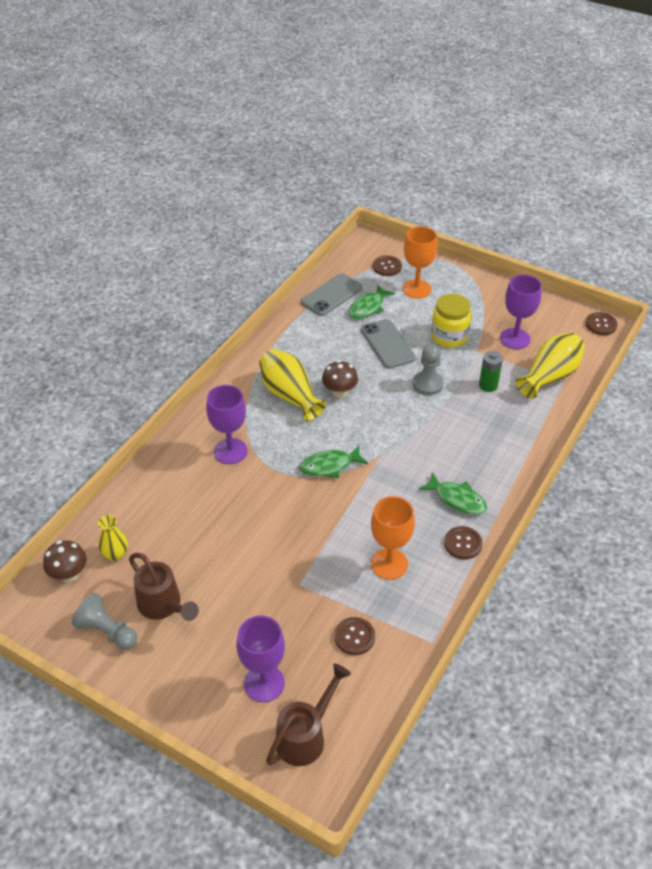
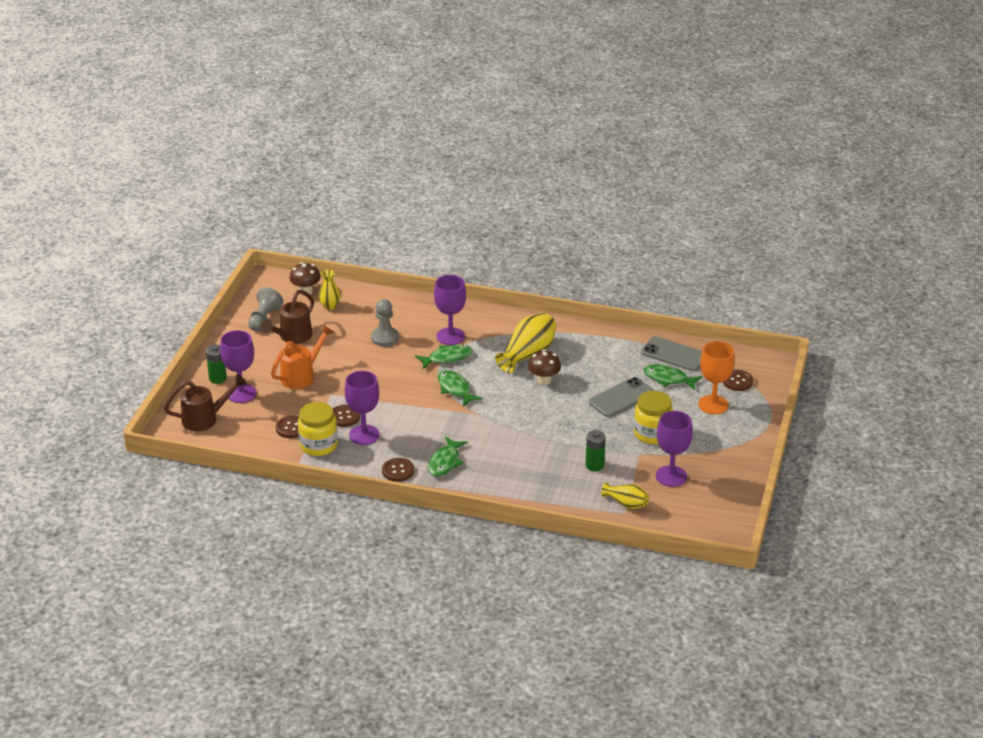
camera: 75 degrees right, 10 degrees down
(220, 708) = (218, 378): none -> green battery
(250, 608) = (302, 376): none -> orange watering can
(270, 462) = (447, 358): none -> green fish
(305, 736) = (205, 419): brown watering can -> brown watering can turned 45 degrees counterclockwise
(389, 564) = (364, 435): orange goblet -> purple goblet
(397, 613) = (318, 445): none -> yellow jar
(427, 384) = (578, 429): grey pawn -> grey pawn (385, 338)
(549, 376) = (626, 503): yellow vase -> yellow vase, size x0.58
(601, 325) = (725, 533): brown button -> brown button (344, 417)

